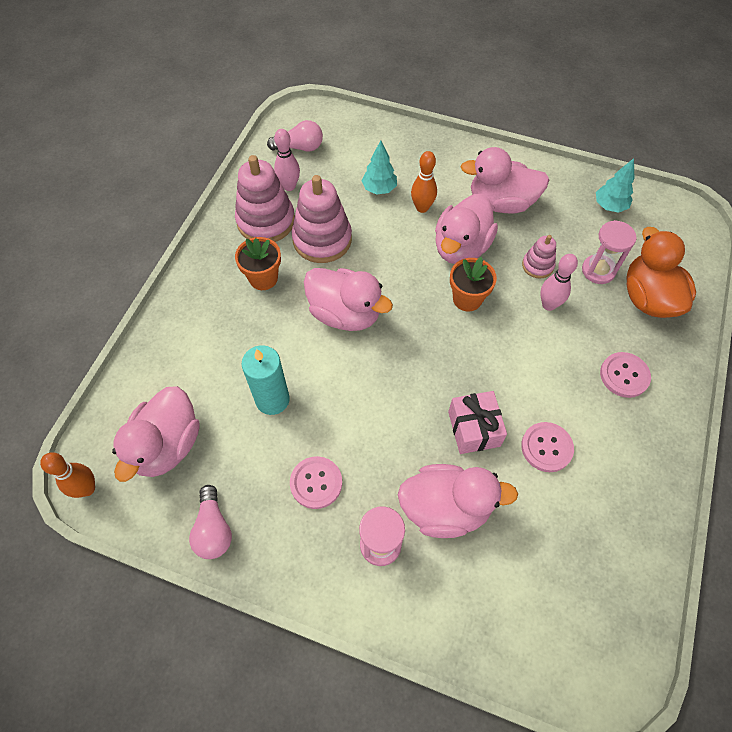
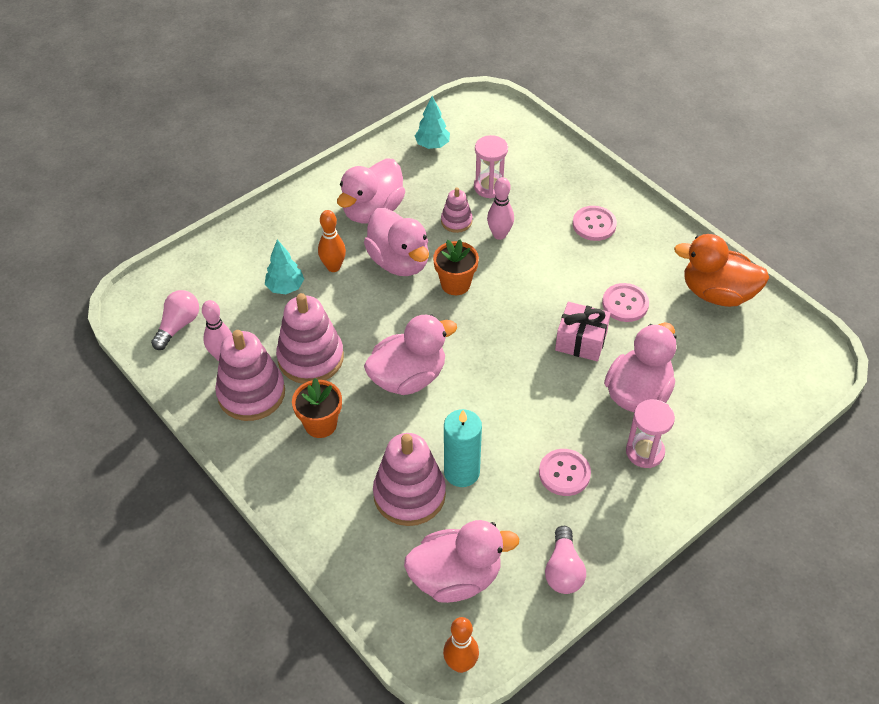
camera: 60 degrees left, 10 degrees down
(167, 445) = (456, 577): pink duck -> pink duck turned 60 degrees counterclockwise
(213, 529) = (563, 570): pink light bulb -> pink light bulb turned 75 degrees clockwise
(230, 372) = (409, 494): none -> pink stacking toy
(648, 298) = (536, 172): orange duck -> orange duck (717, 293)

